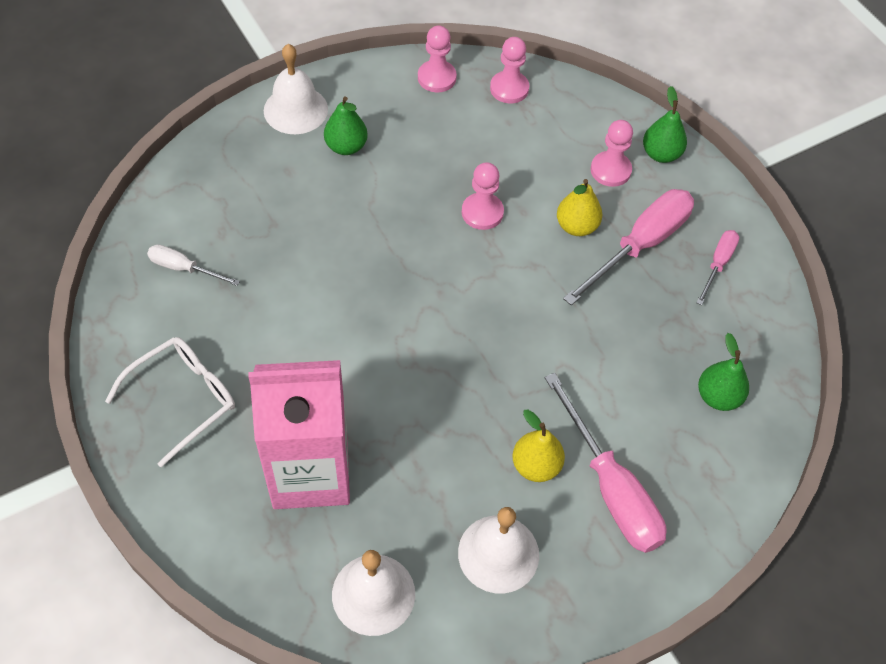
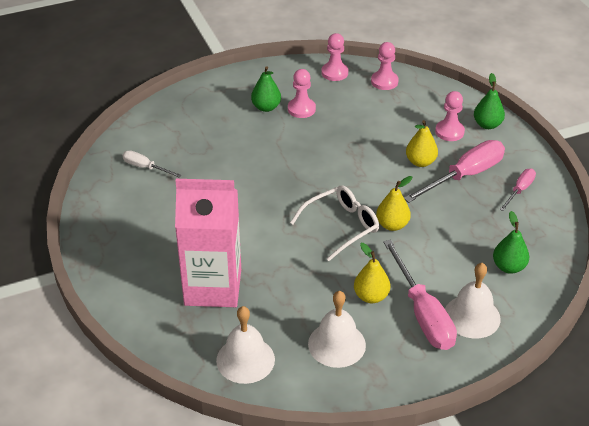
camera: 10 degrees right, 15 degrees down
(184, 398) = (134, 239): white glasses -> white glasses (342, 226)
(295, 109) = (235, 85): white bell -> white bell (472, 316)
(482, 212) = (355, 150): pink pawn -> pink pawn (301, 109)
(550, 339) = (392, 225): none -> yellow pear

